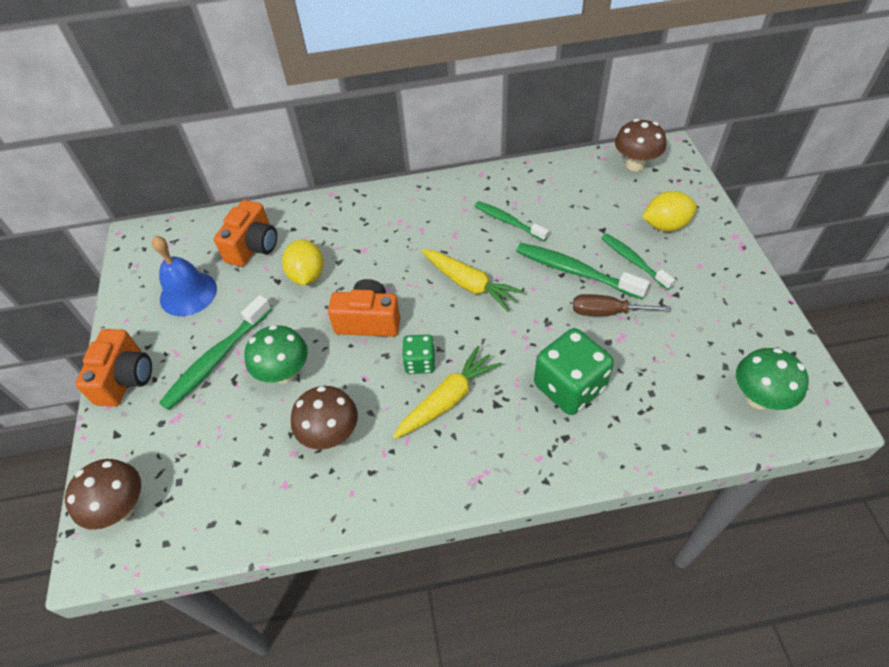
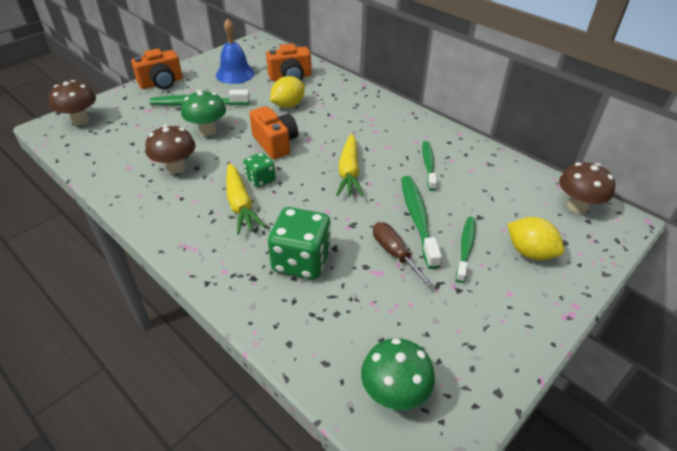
camera: 50 degrees right, 10 degrees down
(447, 399) = (240, 204): yellow carrot -> yellow carrot turned 60 degrees clockwise

